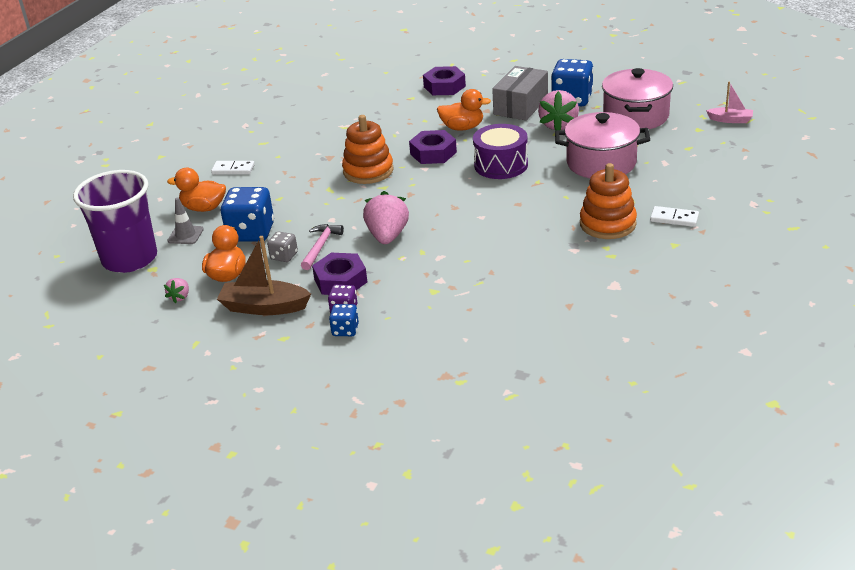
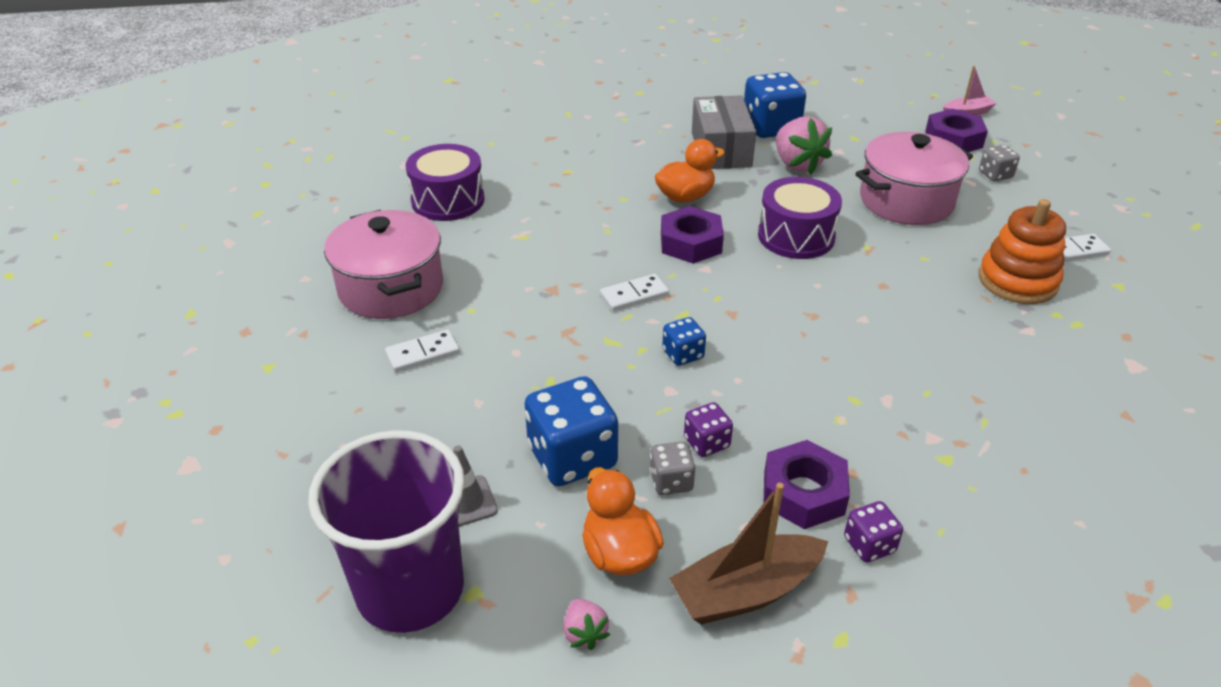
camera: 35 degrees left, 5 degrees up
(204, 208) = (445, 439): orange duck -> none
(321, 246) = (706, 443): pink hammer -> purple dice
(326, 99) = (448, 200): none -> purple drum
(345, 330) = (913, 581): blue dice -> blue dice (683, 354)
(368, 171) = (634, 295): orange stacking toy -> white domino
(387, 236) = (780, 391): pink strawberry -> none
(444, 86) = (594, 145): purple nut -> purple nut (953, 139)
(636, 116) = (866, 132): pink pot -> pink pot (391, 288)
(689, 162) = (995, 175): none -> grey dice

